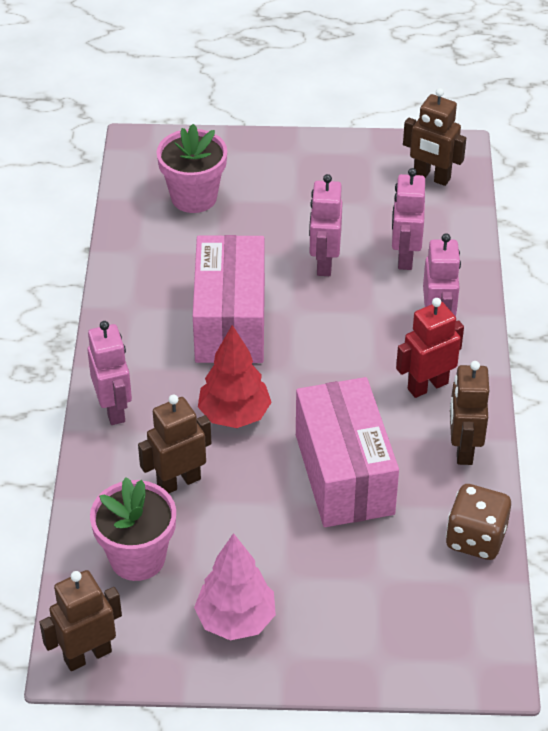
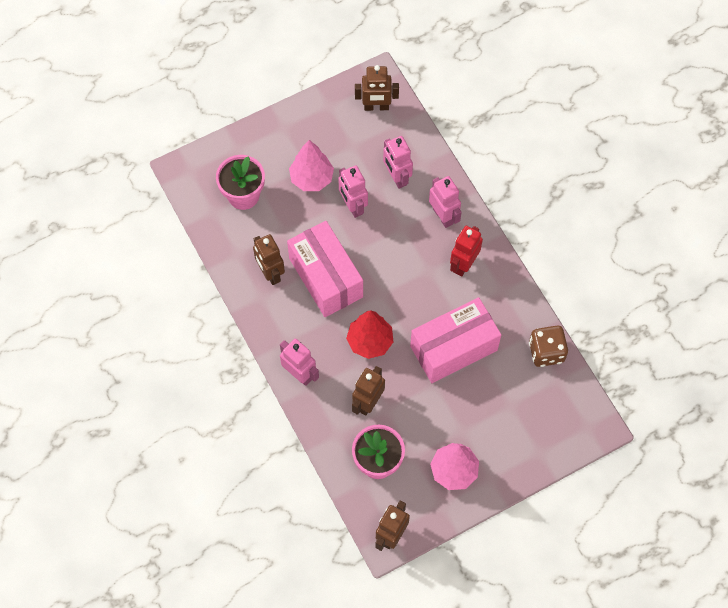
camera: 30 degrees left, 20 degrees up
(292, 214) = (311, 178): none -> pink tree
(344, 474) = (453, 348): pink box -> pink box turned 75 degrees counterclockwise
(463, 449) = (507, 297): brown robot -> brown robot (270, 273)

